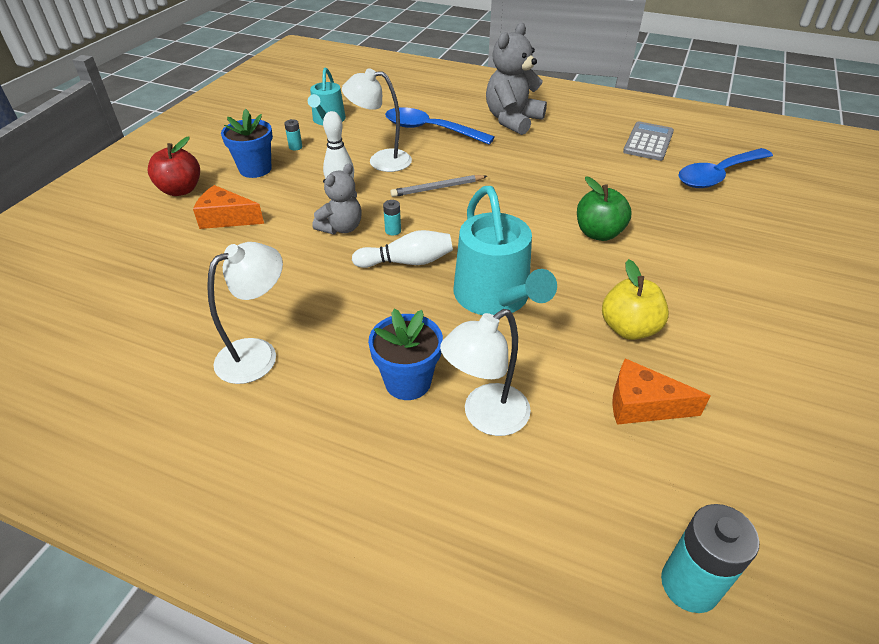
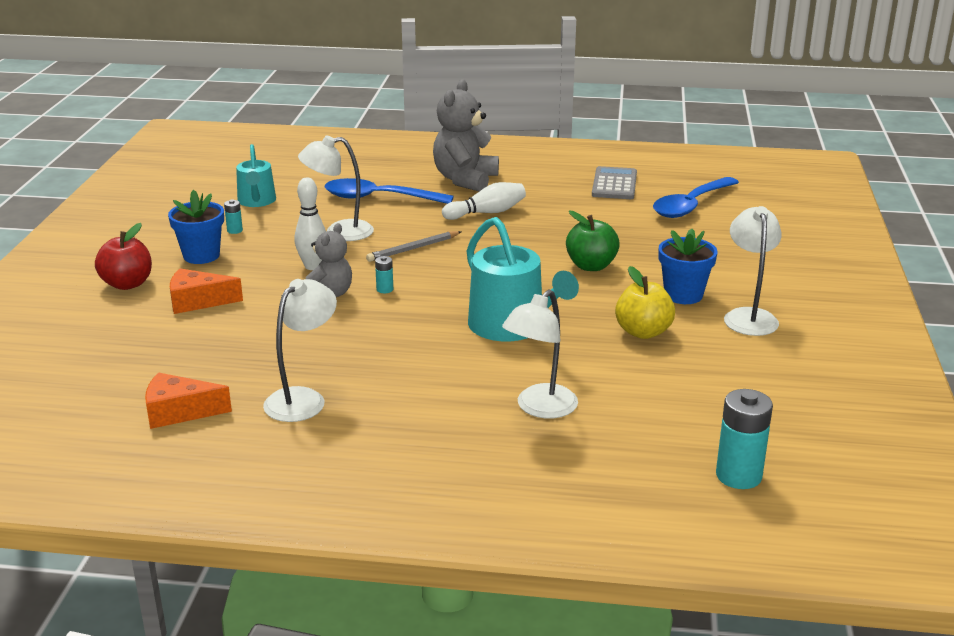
camera: 15 degrees left, 15 degrees down
(407, 262) = (412, 312): white bowling pin -> white bowling pin (487, 213)
(408, 382) = (458, 396): blue flower pot -> blue flower pot (683, 295)
(642, 405) = (671, 380): orange cheese -> orange cheese (179, 412)
(751, 327) = (749, 316): none -> white lamp

